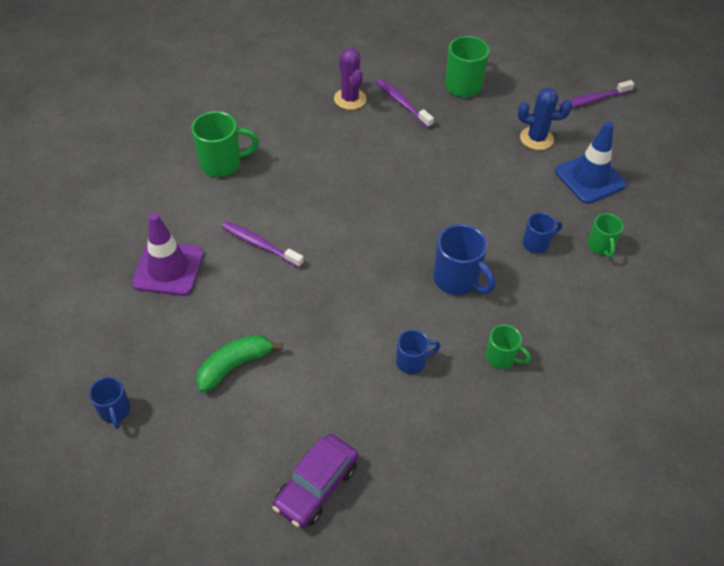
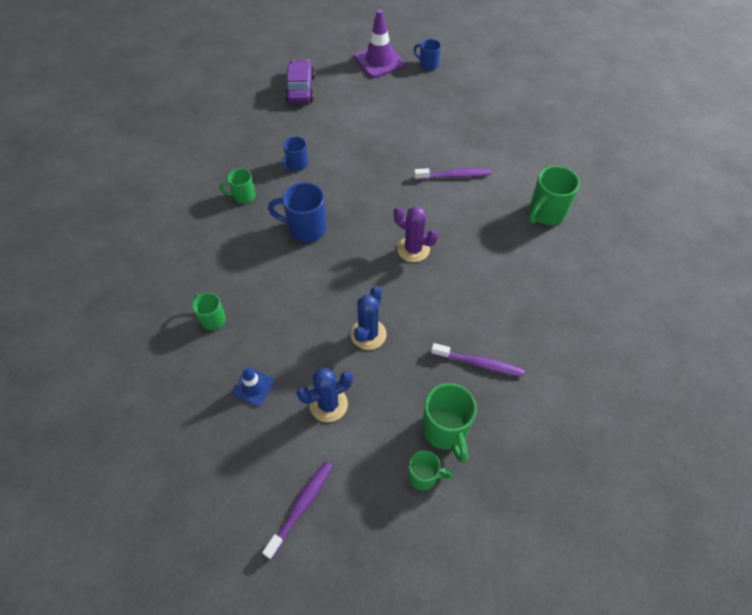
camera: 145 degrees right, 5 degrees up
(168, 268) = (488, 132): purple traffic cone -> purple traffic cone (379, 61)
(235, 365) = (393, 111): green banana -> none
(350, 99) = (526, 336): purple cactus -> purple cactus (413, 249)
(470, 163) = (368, 334): none -> blue cactus
(499, 73) = (424, 476): none -> green mug
(536, 243) = (265, 290): blue mug -> none
(589, 178) = (253, 387): blue traffic cone -> blue traffic cone, size x0.56

